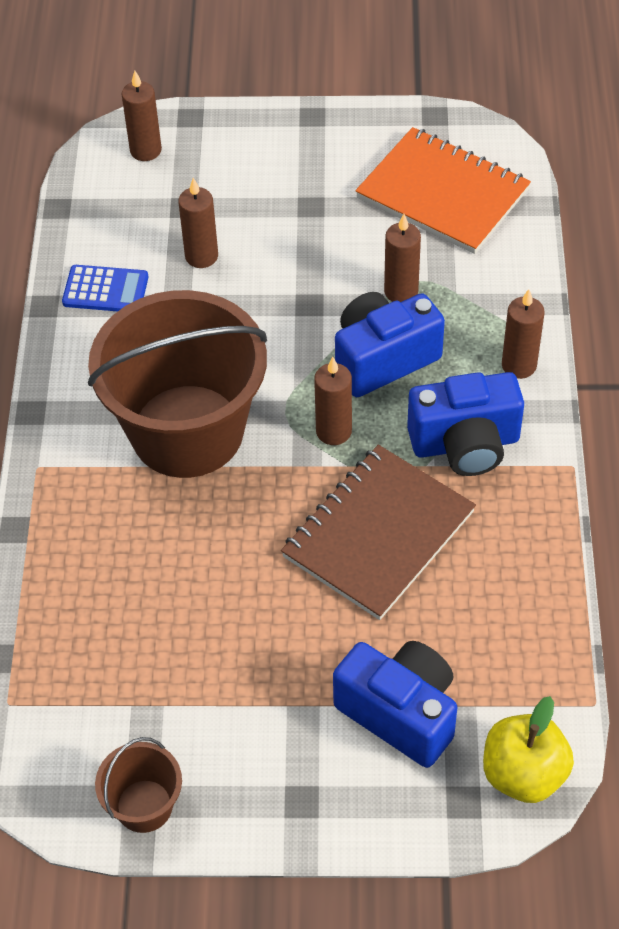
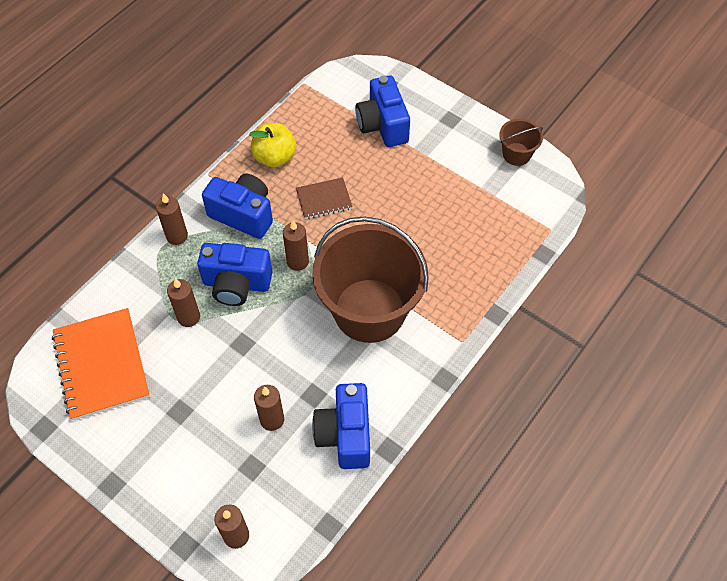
camera: 145 degrees left, 5 degrees up
(105, 290) = (345, 435): blue calculator -> blue camera
(378, 534) = (324, 199): brown notebook -> brown notebook, size x0.54
(523, 774) = (355, 78): yellow apple -> yellow apple (275, 157)

